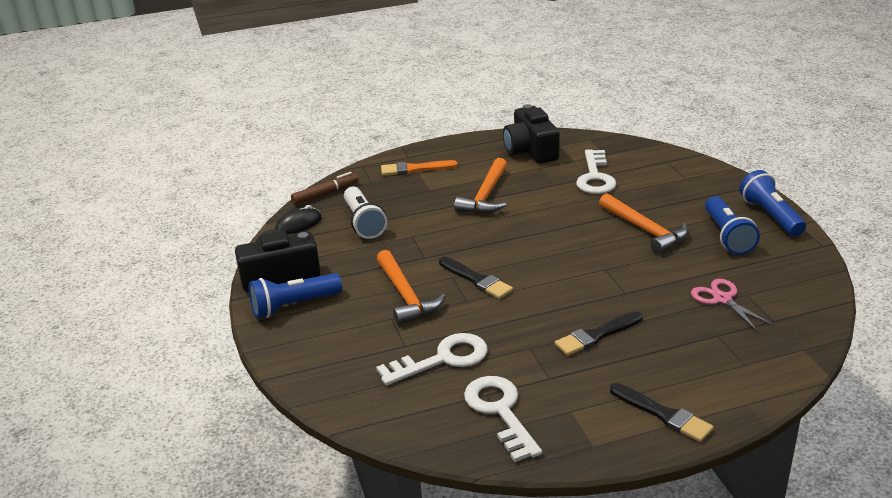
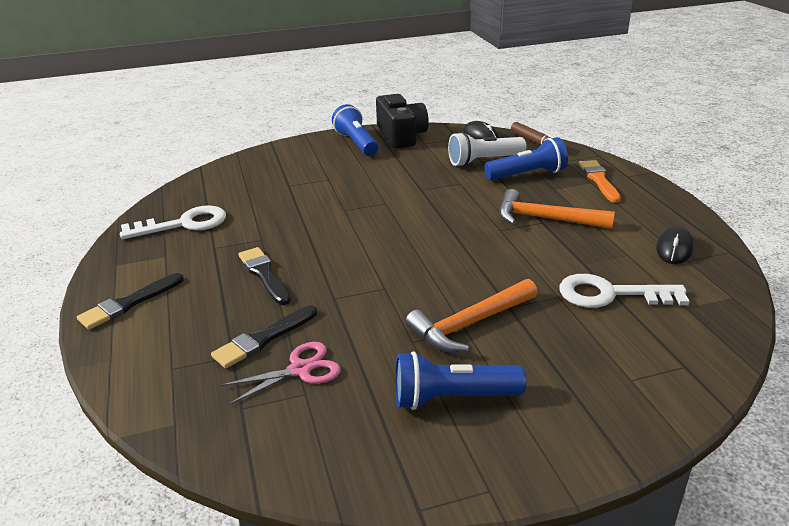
camera: 90 degrees right, 0 degrees up
(406, 296) = (359, 183): orange hammer -> none
(443, 359) = (263, 200): white key -> none
(476, 280) = (377, 214): black brush -> black brush (263, 339)
(531, 150) = (674, 249): black camera -> black mouse
(770, 216) = (516, 460): blue flashlight -> blue flashlight (527, 174)

